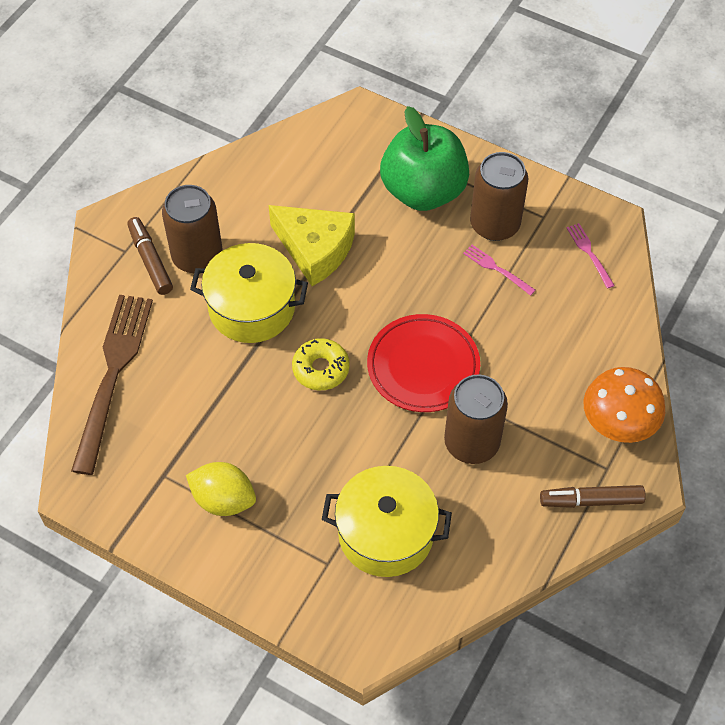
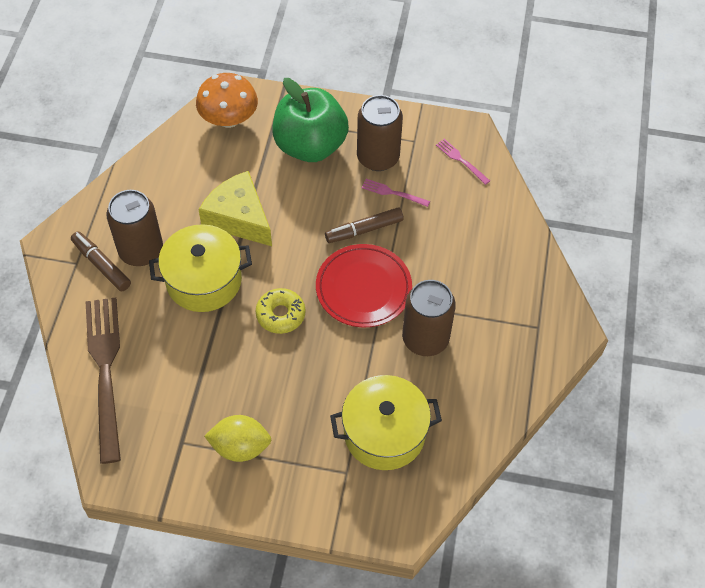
camera: 20 degrees left, 0 degrees up
(315, 250) = (239, 218): yellow cheese -> yellow cheese turned 150 degrees counterclockwise
(591, 500) = (535, 356): brown marker -> brown marker (364, 230)
(618, 422) = (533, 288): orange mushroom -> orange mushroom (229, 119)

